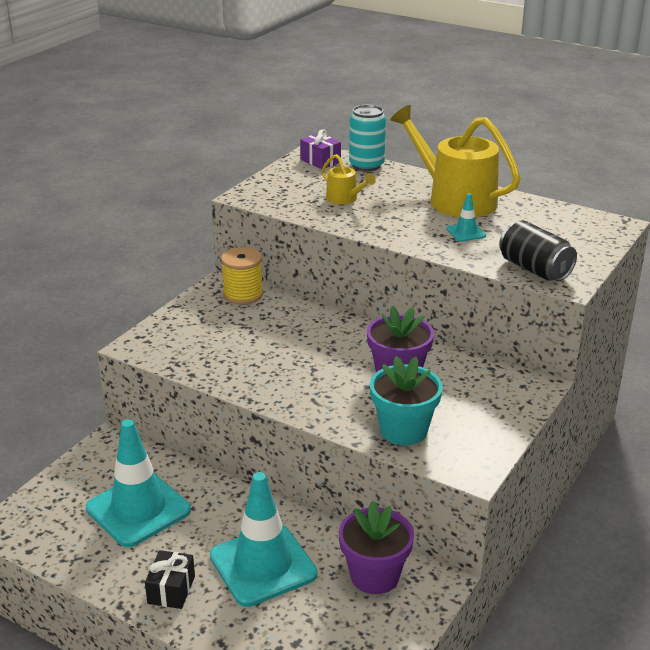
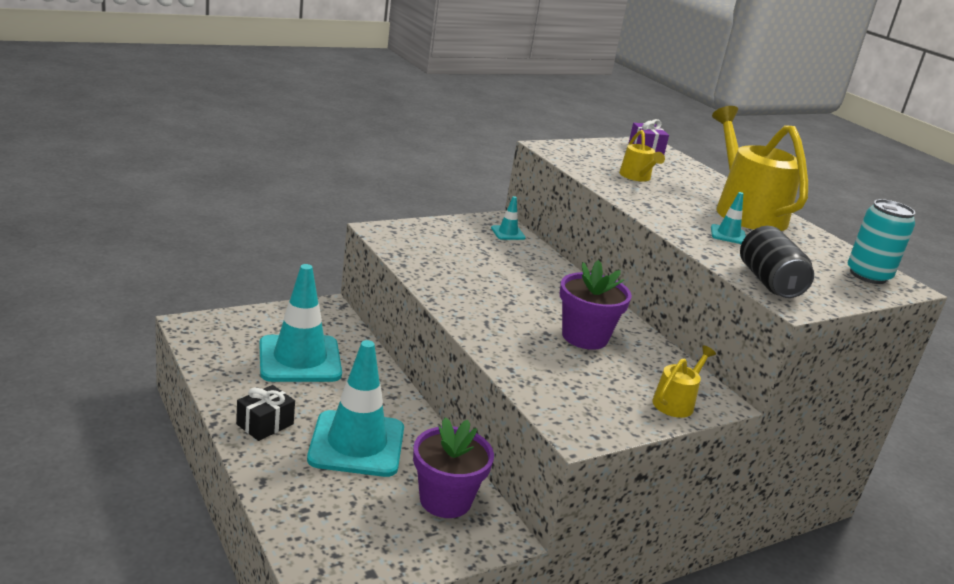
camera: 25 degrees right, 5 degrees down
(243, 294) = (508, 233): yellow spool -> turquoise traffic cone
(366, 165) = (686, 165): turquoise can -> turquoise can (868, 275)
(403, 430) = (544, 376): turquoise flower pot -> none
(512, 403) = (676, 402): none -> yellow watering can

